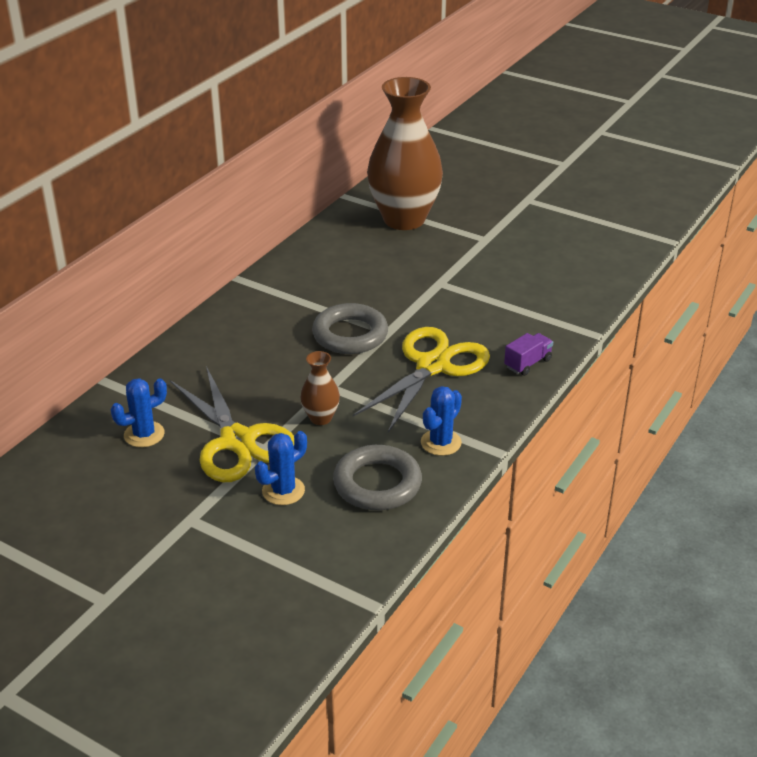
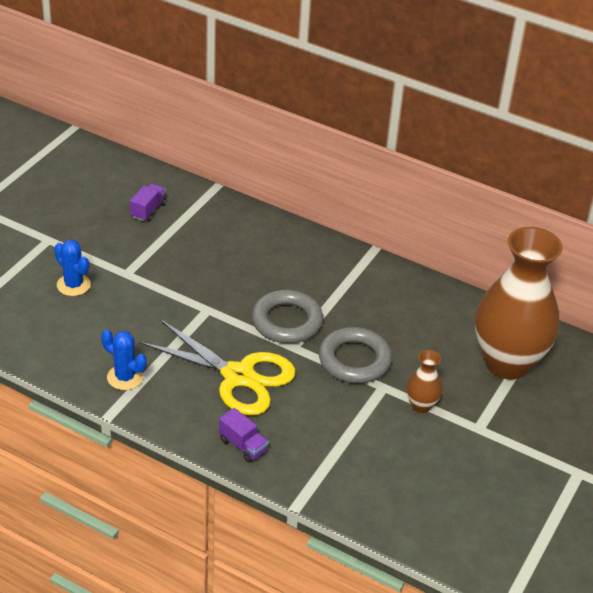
camera: 85 degrees right, 5 degrees up
(144, 434) = (148, 210): blue cactus -> purple truck
(237, 441) = (136, 258): yellow scissors -> none
(320, 418) = (163, 304): brown vase -> brown vase (421, 405)
(377, 484) = (75, 337): grey ring -> grey ring (354, 360)

